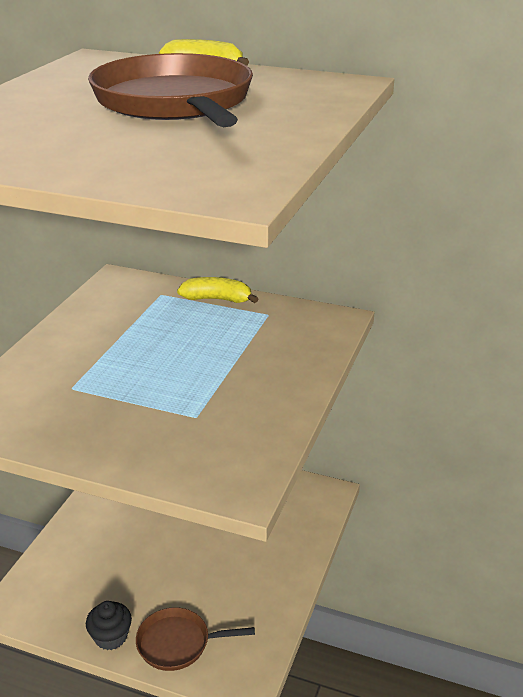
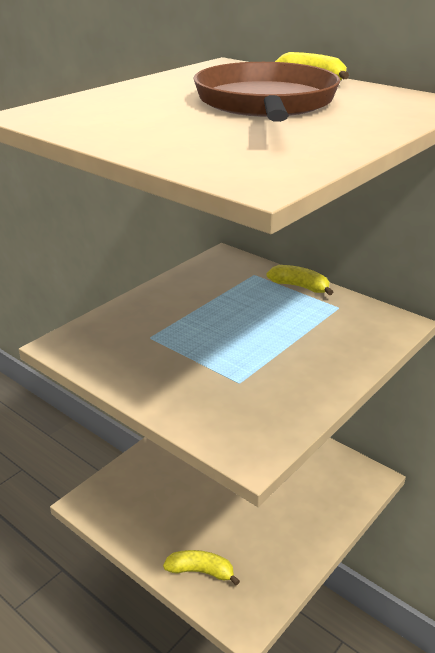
camera: 20 degrees right, 0 degrees up
(111, 637) = (150, 549): black cupcake -> none
(177, 643) = (201, 571): brown pan -> yellow banana

